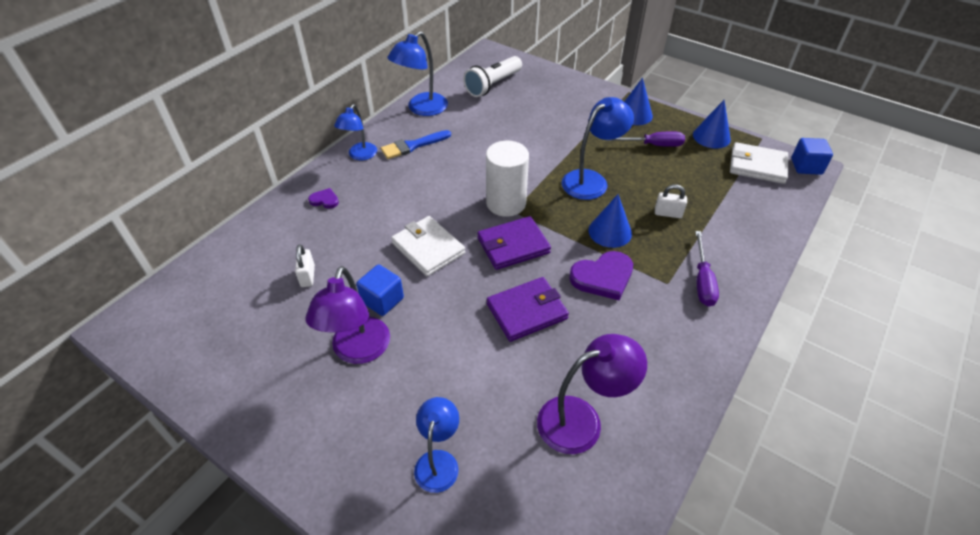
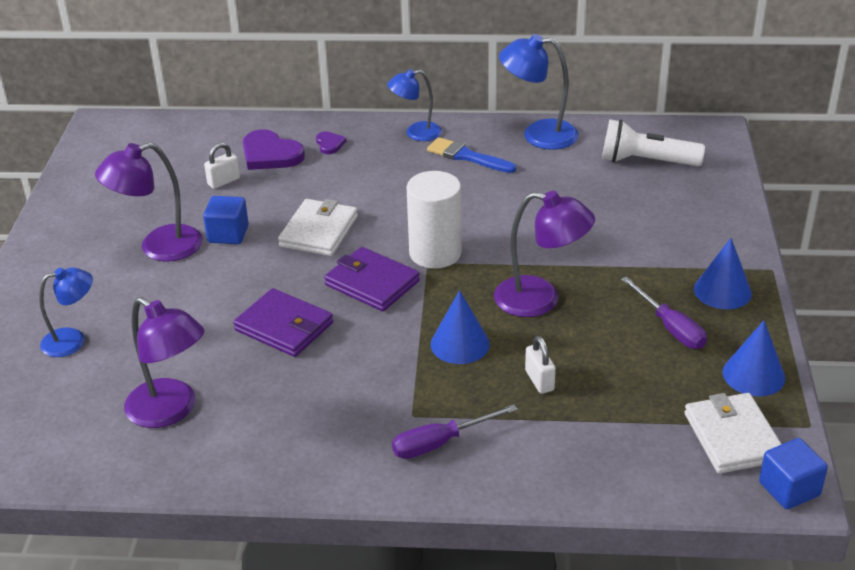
camera: 60 degrees right, 10 degrees down
(591, 180) = (540, 300): blue lamp -> purple lamp
(603, 277) = (379, 362): purple heart -> purple heart (270, 154)

